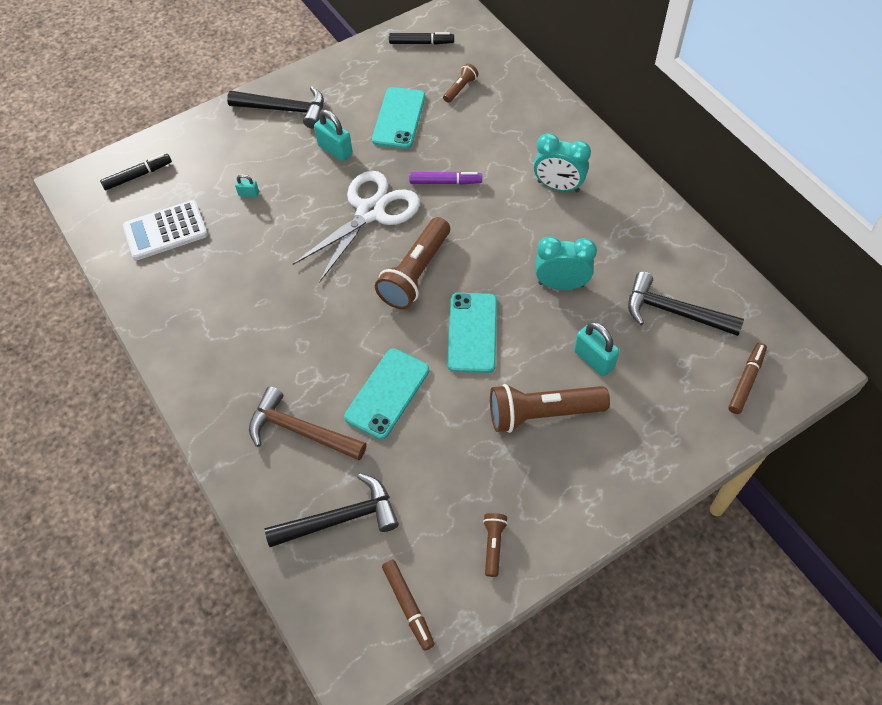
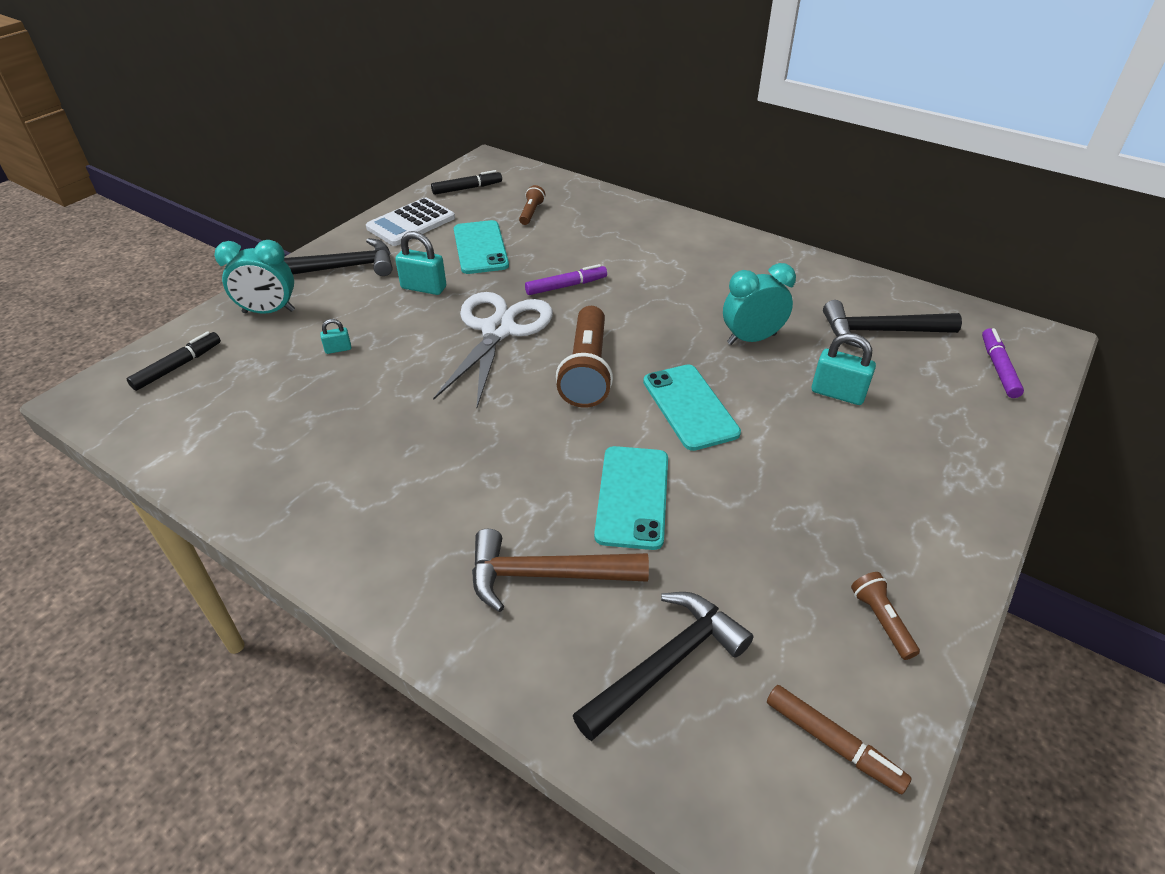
camera: 25 degrees left, 15 degrees down
(165, 231) = (242, 411): white calculator -> white calculator (411, 223)
(542, 413) = (825, 460): brown flashlight -> none
(558, 186) = (686, 263): turquoise clock -> turquoise clock (269, 311)
(746, 381) = (998, 368): brown marker -> purple marker

